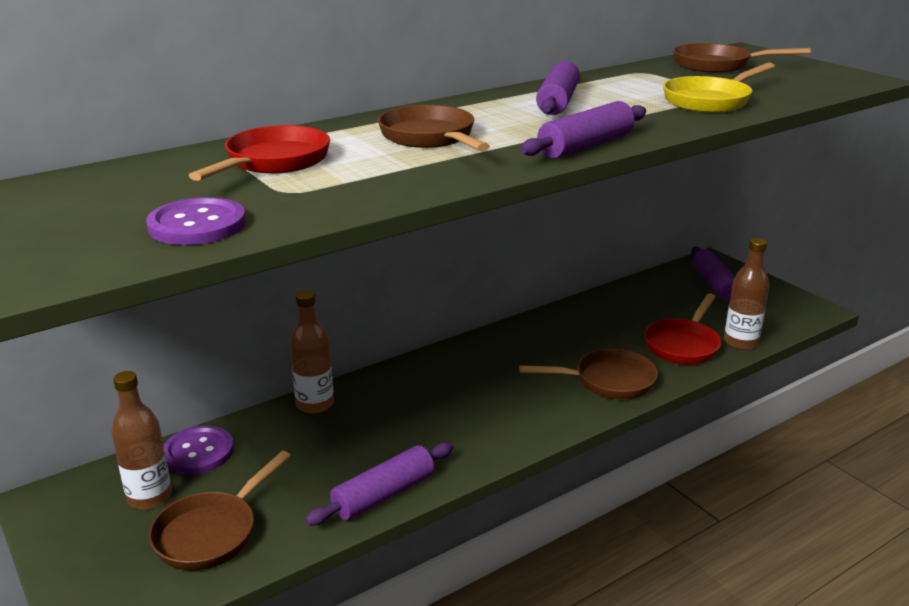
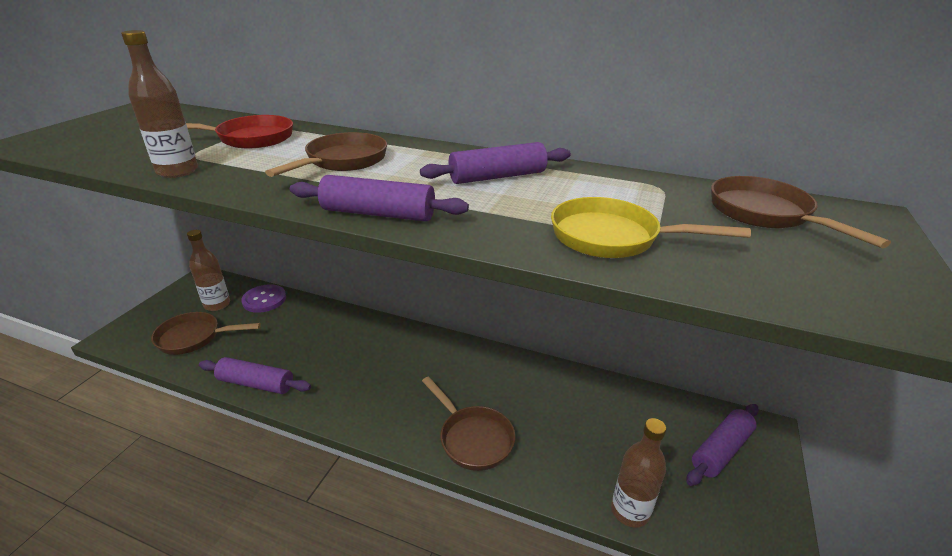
camera: 55 degrees right, 5 degrees up
(197, 225) = (121, 152): purple button -> none
(315, 404) = (336, 315): brown bottle -> brown bottle (177, 171)
(683, 345) = (579, 467): red pan -> none

